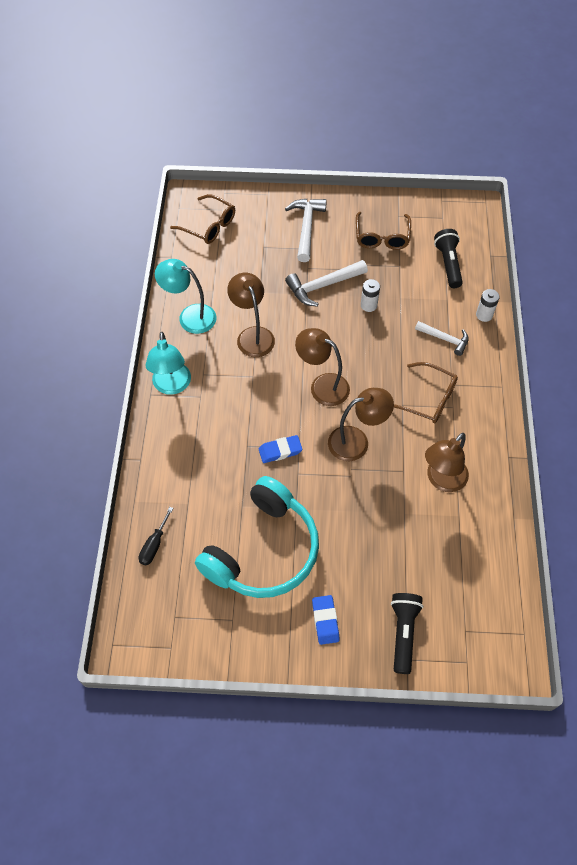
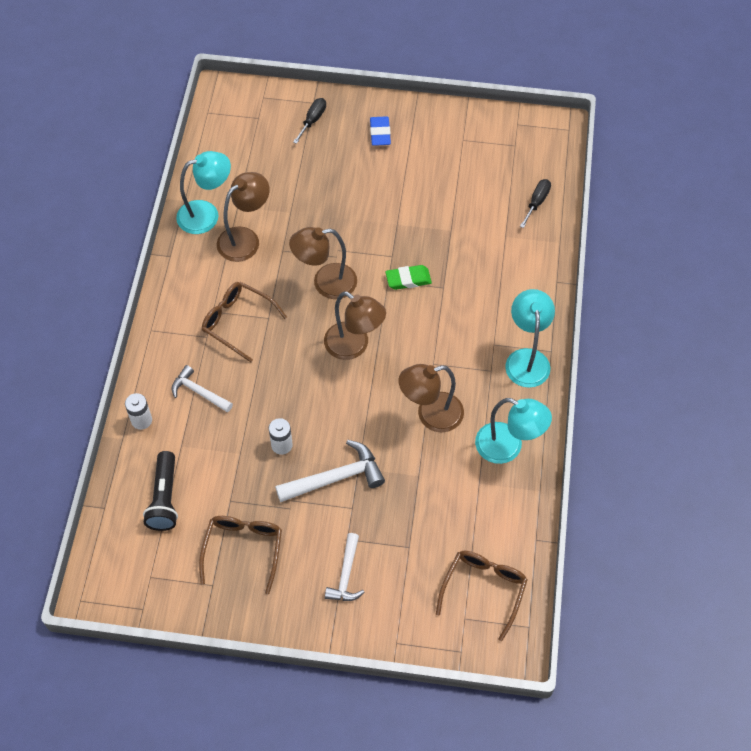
camera: 175 degrees left, 0 degrees up
(209, 226) = (484, 589): brown glasses -> brown glasses turned 75 degrees clockwise
(252, 335) = (430, 415): brown lamp -> brown lamp turned 90 degrees clockwise
(263, 550) = (432, 190): turquoise headphones -> none
(280, 451) = (408, 279): blue eraser -> green eraser
(306, 227) = (346, 575): white hammer -> white hammer, size x0.65
(403, 633) = (313, 120): black flashlight -> black screwdriver
(487, 503) = (206, 214): none -> turquoise lamp

